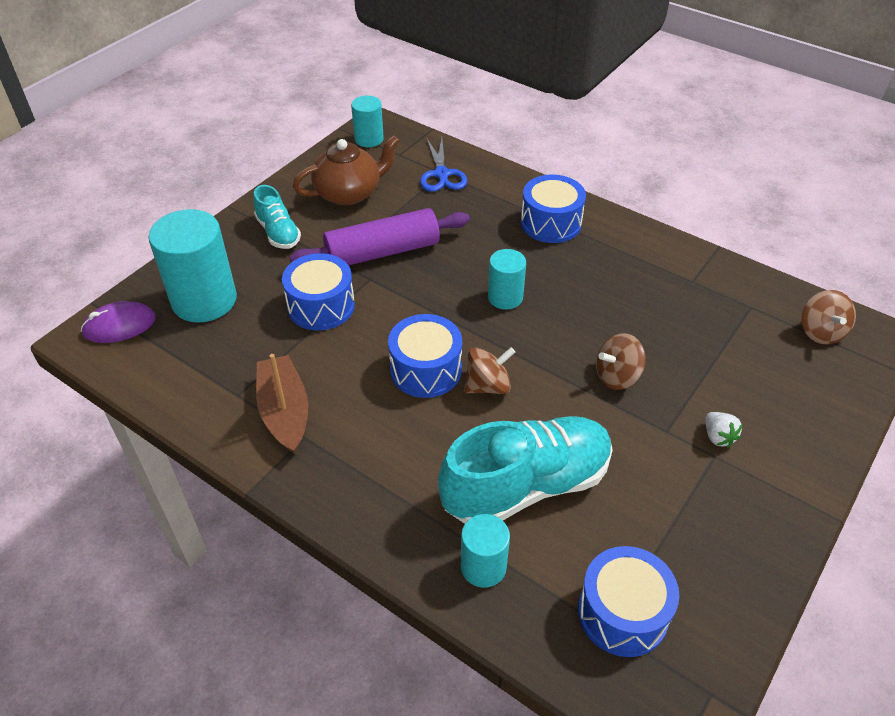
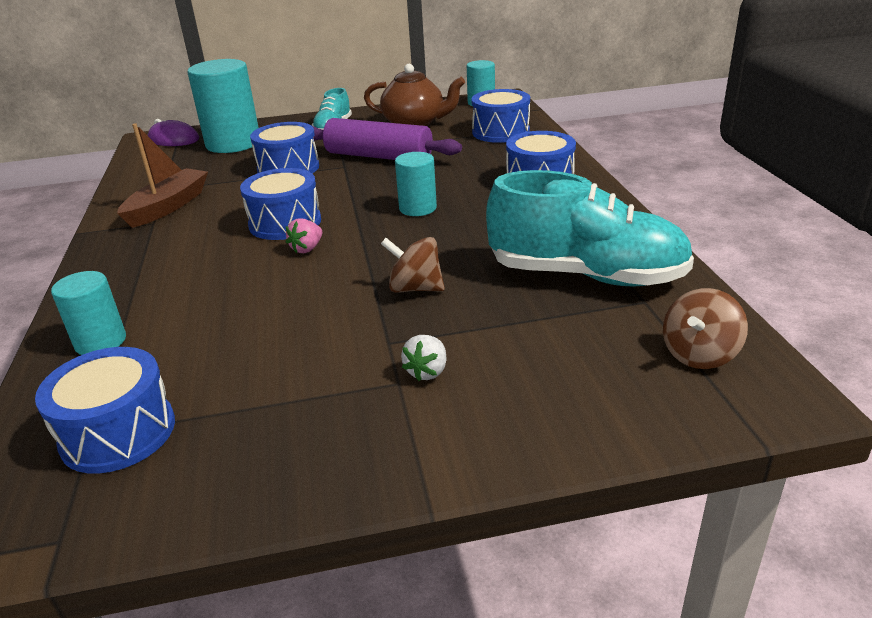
camera: 45 degrees right, 15 degrees down
(441, 174) = (500, 132): blue scissors -> blue drum
(487, 386) = (307, 249): brown spinning top -> pink strawberry
(526, 486) = (217, 315): turquoise shoe -> turquoise shoe (586, 275)

